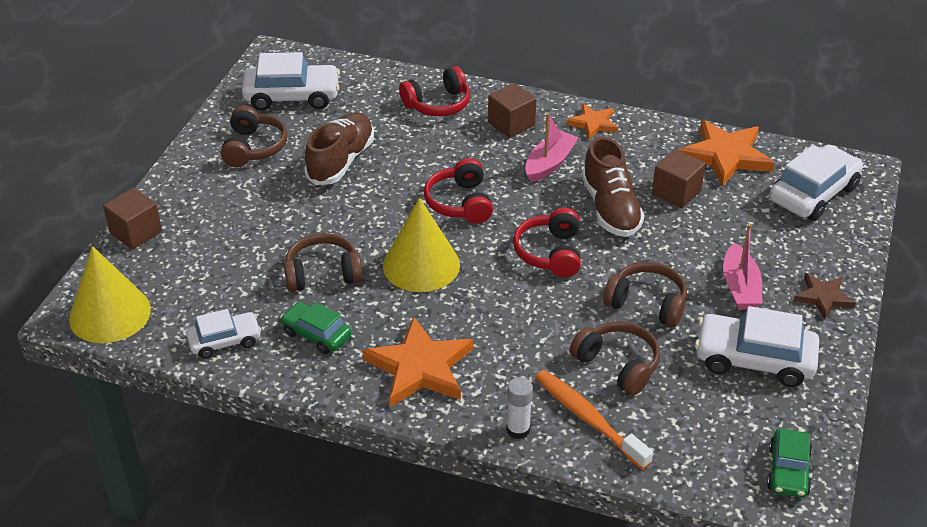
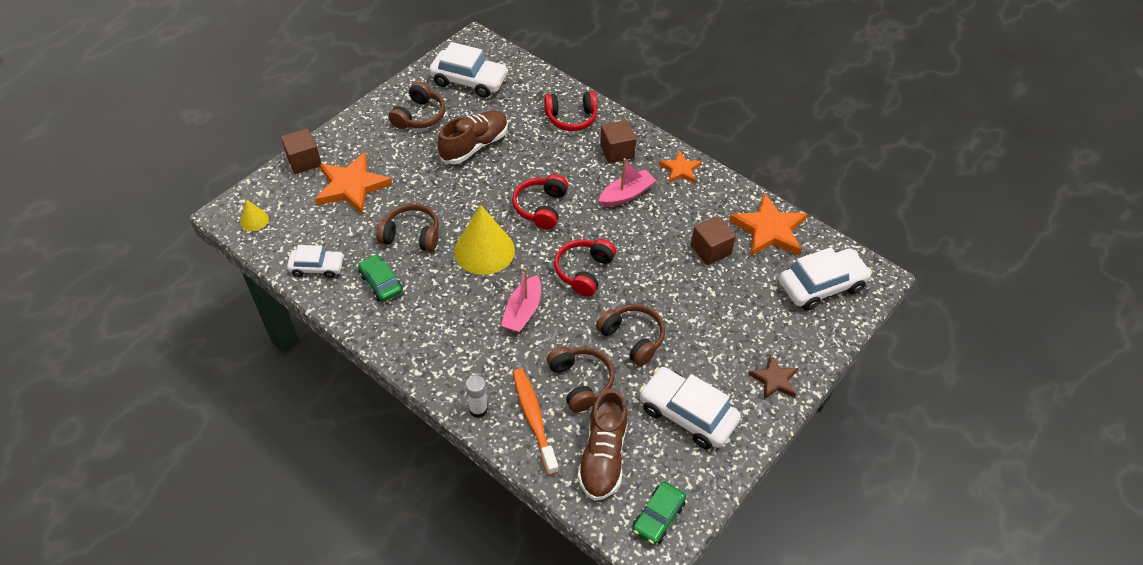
camera: 20 degrees right, 10 degrees up
(110, 314) = (254, 220): yellow cone -> yellow cone, size x0.47
(420, 367) = (437, 334): orange star -> orange star (352, 186)
(610, 208) = (651, 248): brown shoe -> brown shoe (603, 456)
(740, 287) = (713, 348): pink boat -> pink boat (523, 311)

